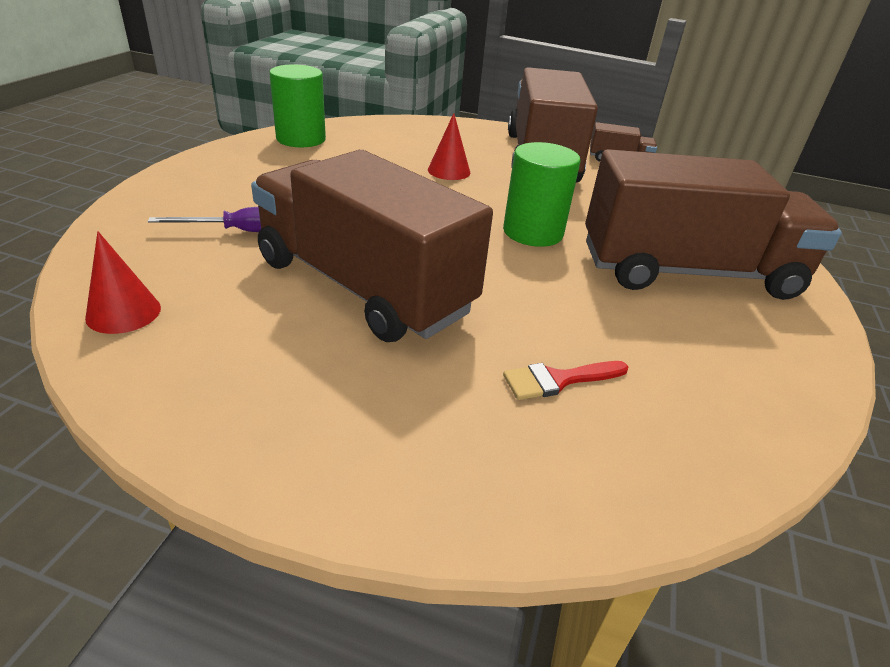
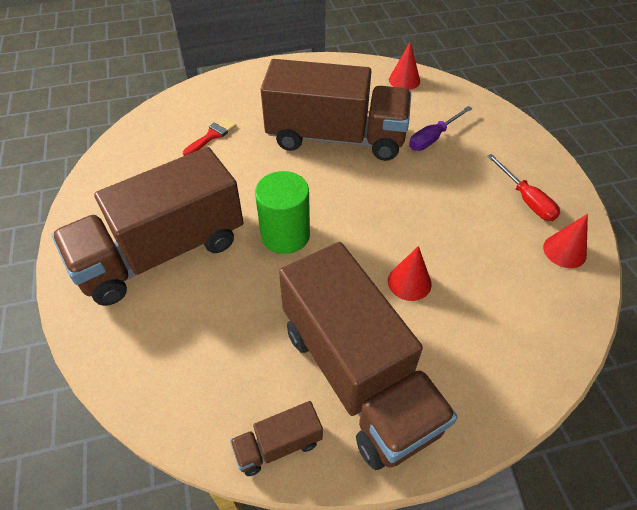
camera: 150 degrees right, 15 degrees up
(264, 164) = (526, 199): none -> red screwdriver
(301, 139) = (564, 251): green cylinder -> red cone

